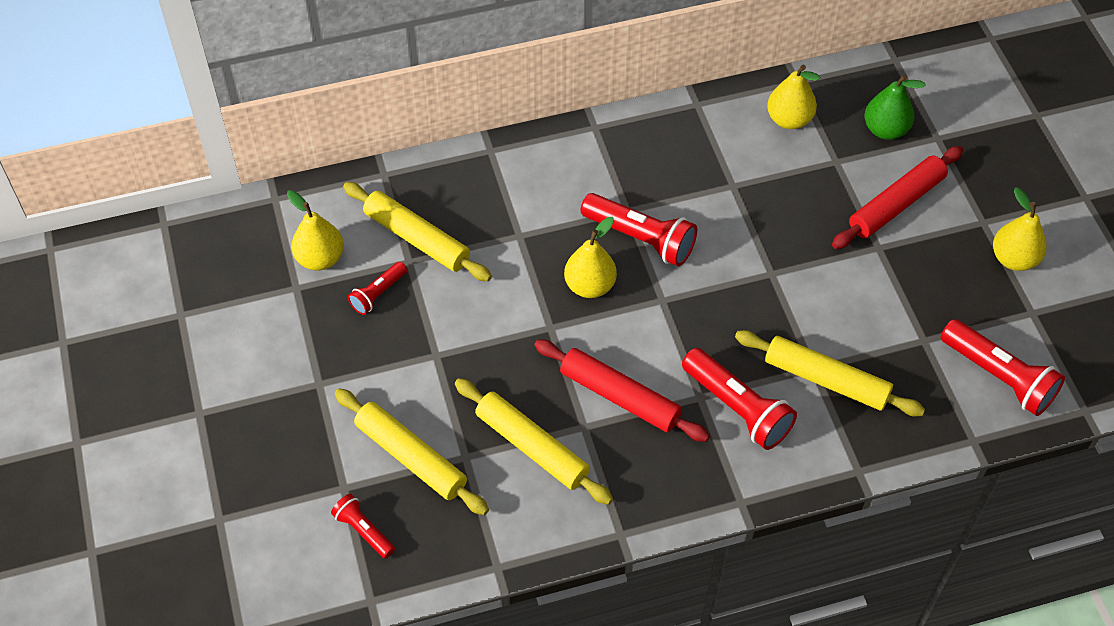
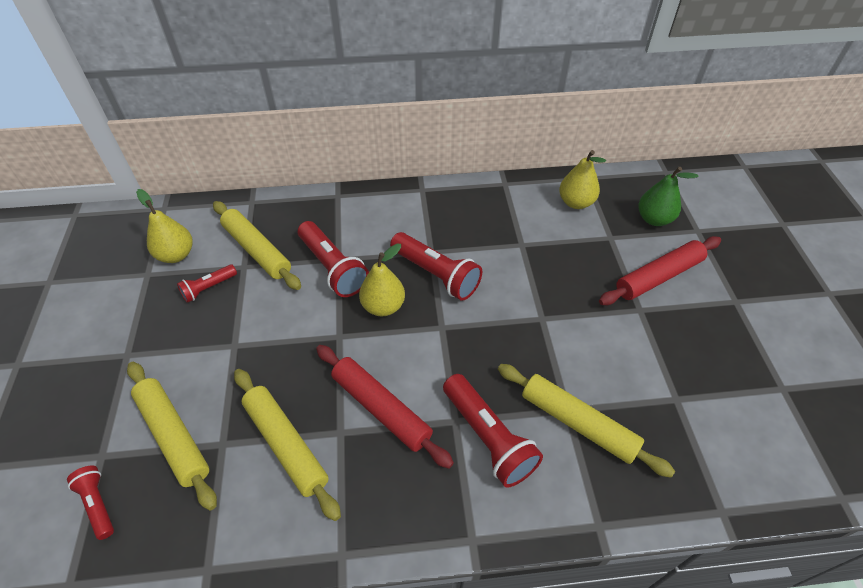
camera: 10 degrees right, 5 degrees down
(999, 377) = (750, 447): red flashlight -> red flashlight (332, 268)
(1013, 259) = (764, 336): yellow pear -> none

